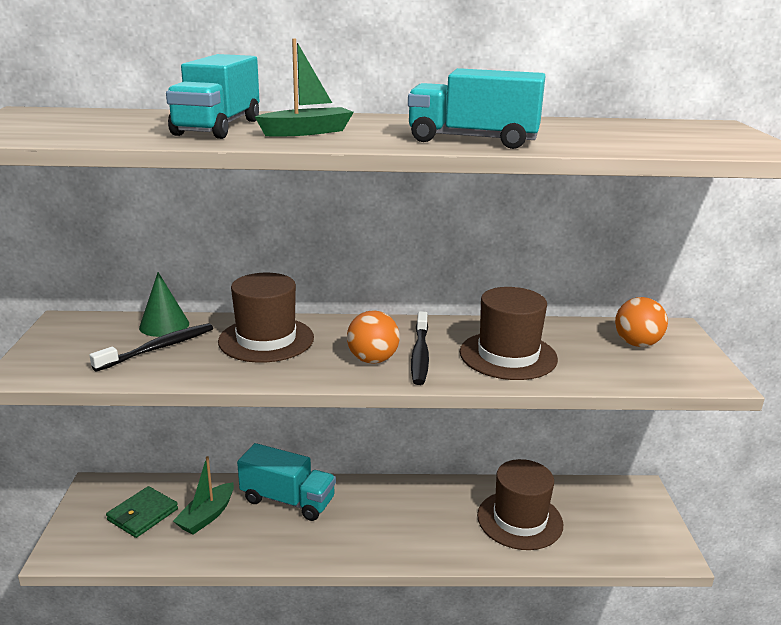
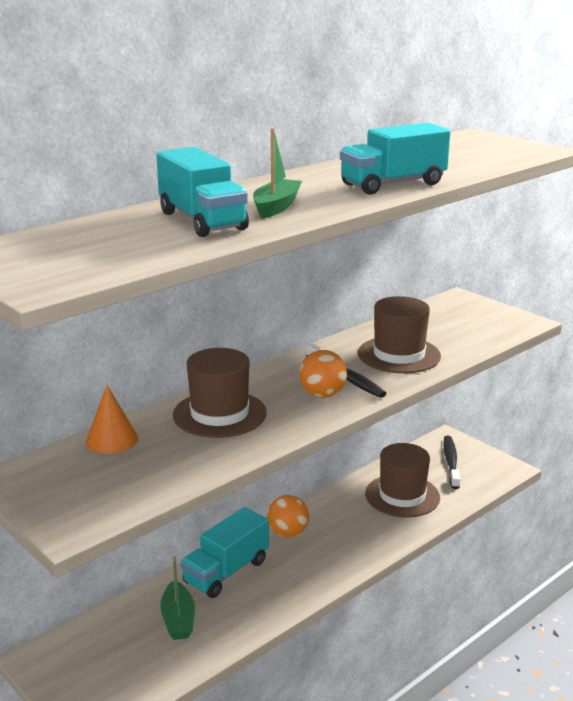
camera: 40 degrees left, 0 degrees up
(143, 514) = (120, 650): green wallet -> none
(158, 348) = (147, 458): black toothbrush -> black toothbrush (451, 462)
(164, 325) = (112, 440): green cone -> orange cone
(288, 500) = (226, 571): turquoise truck -> turquoise truck turned 150 degrees clockwise
(636, 343) = (455, 316): orange ball -> orange ball (288, 533)

